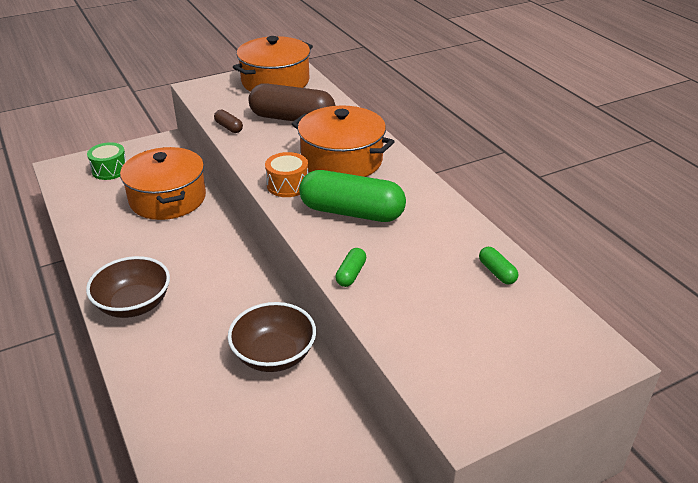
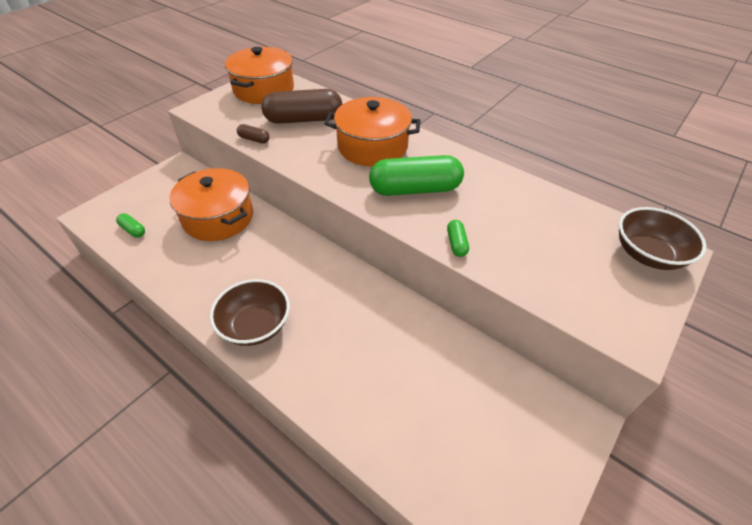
camera: 25 degrees left, 10 degrees up
(110, 170) = (143, 205): green drum -> none
(274, 355) = (407, 329): brown bowl -> brown bowl (647, 254)
(287, 185) = (345, 179): orange drum -> none
(497, 272) = (557, 209): green capsule -> green capsule (133, 230)

